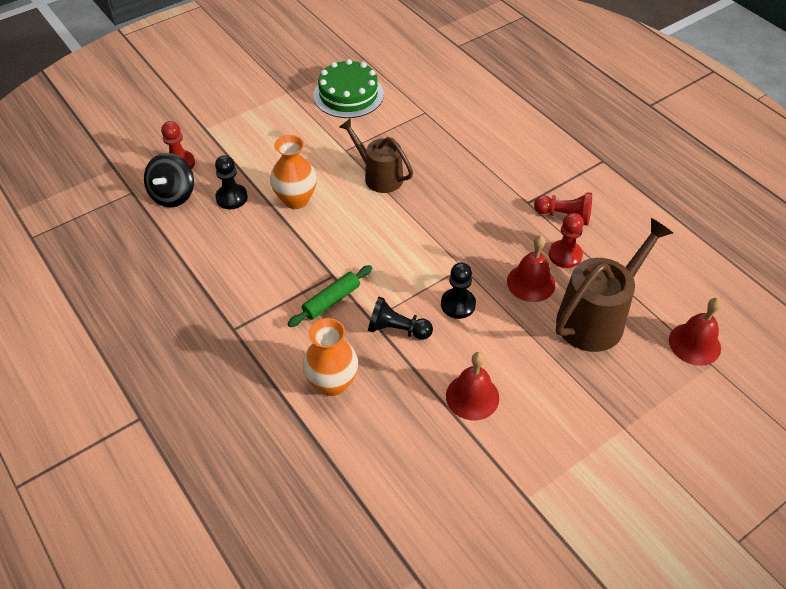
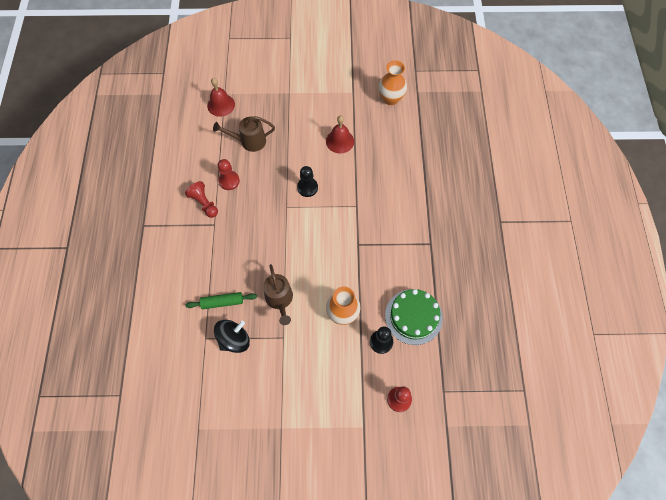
camera: 145 degrees left, 15 degrees up
(173, 195) = (417, 369): black spinning top -> black spinning top (234, 340)
(331, 301) = (369, 229): green rolling pin -> green rolling pin (222, 302)
(332, 383) = (398, 184): orange vase -> orange vase (390, 98)
(348, 95) = (241, 393): green cake -> green cake (413, 316)
(397, 329) = (348, 193): black pawn -> none
(531, 282) = (261, 177): red bell -> none
(597, 317) = (249, 141): brown watering can -> brown watering can, size x0.66

